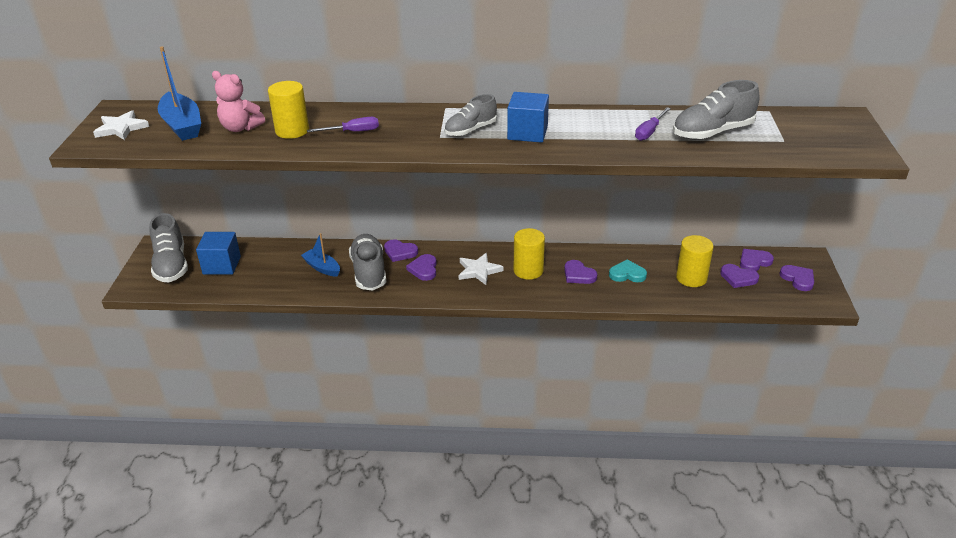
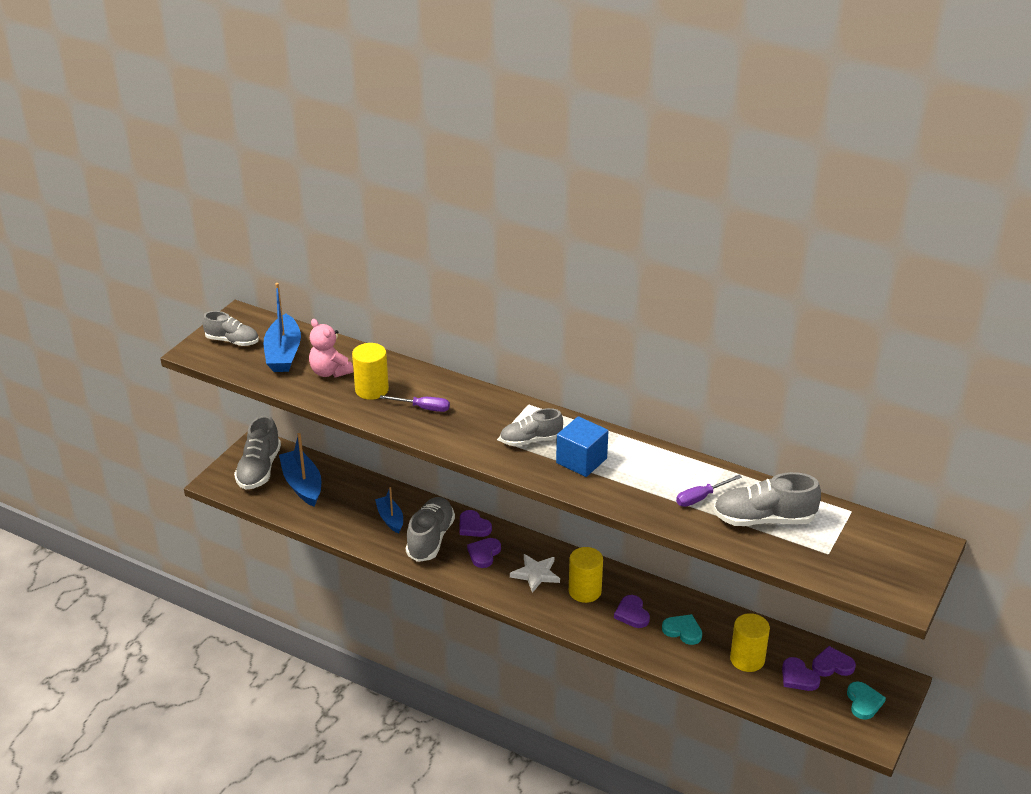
camera: 25 degrees right, 0 degrees up
(121, 128) = (232, 341): white star -> grey shoe
(222, 265) = (302, 485): blue cube -> blue boat
(798, 279) = (864, 702): purple heart -> turquoise heart

